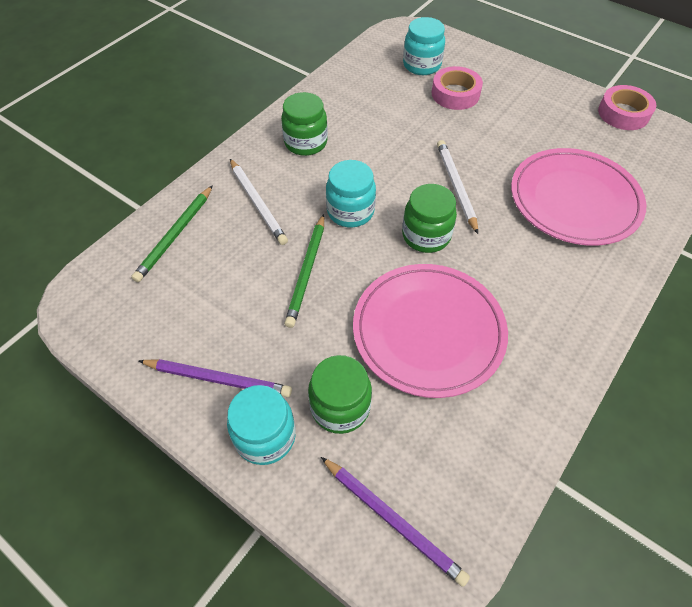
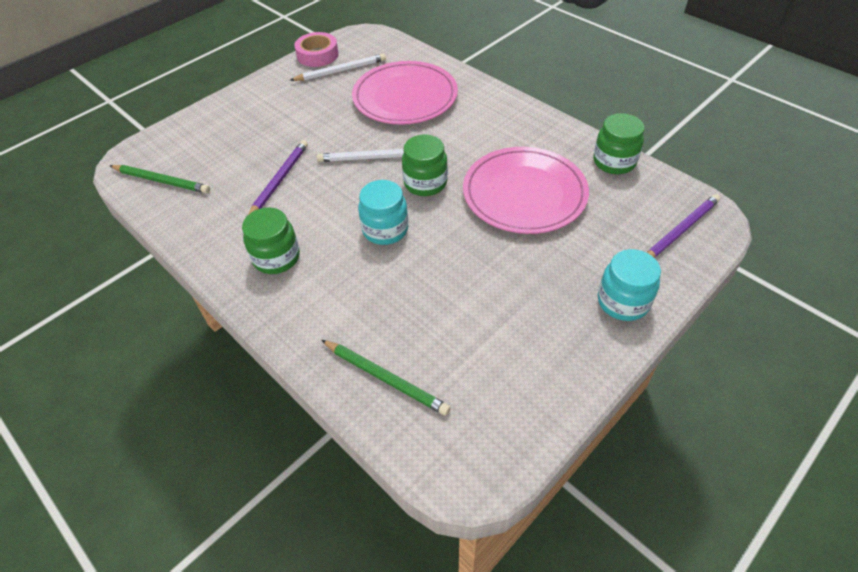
camera: 80 degrees left, 5 degrees down
(217, 379) = (569, 336): purple pencil -> purple pencil (279, 180)
(257, 203) = (355, 302): white pencil -> white pencil (341, 71)
(306, 271) = (453, 266): green pencil -> green pencil (161, 181)
(340, 407) = (593, 252): green jar -> green jar (614, 162)
(421, 65) = (193, 158): turquoise jar -> none
(455, 94) = (249, 141): pink tape -> none

